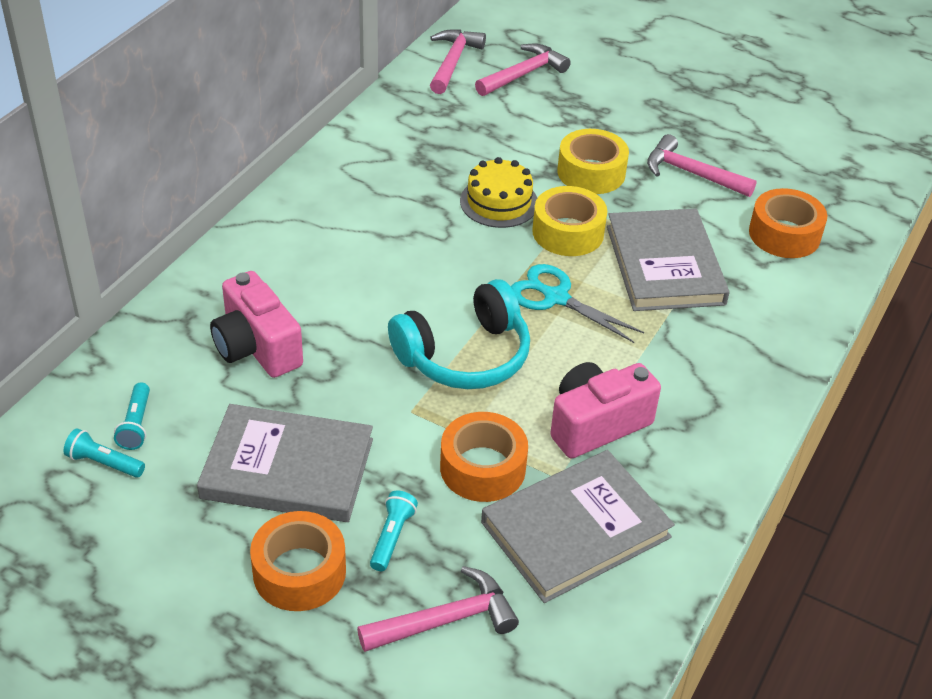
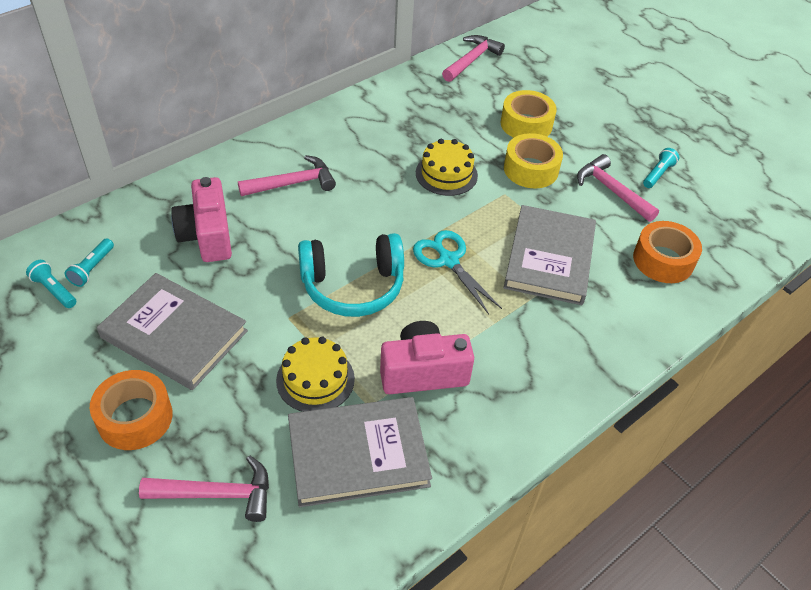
camera: 20 degrees right, 5 degrees up
(392, 537) = (217, 413): turquoise flashlight -> turquoise flashlight (658, 174)
(482, 468) = (315, 379): orange tape -> yellow cake
(523, 74) = (520, 81): pink hammer -> pink hammer (293, 183)
(568, 232) = (486, 211): yellow tape -> yellow tape (526, 124)

